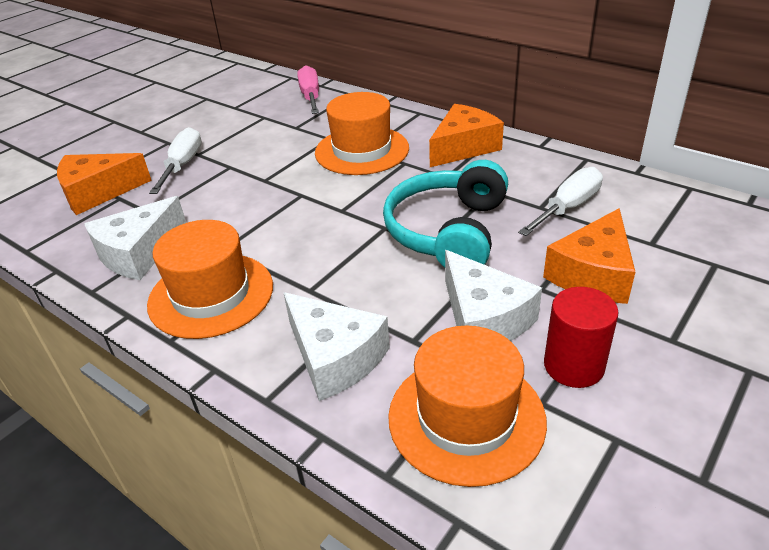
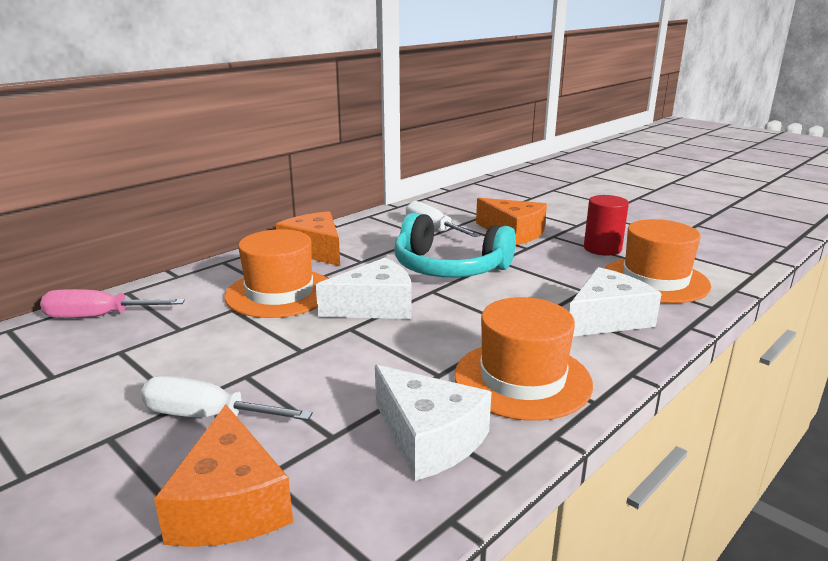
camera: 85 degrees left, 15 degrees down
(483, 318) = (559, 266): white cheese -> white cheese (375, 306)

